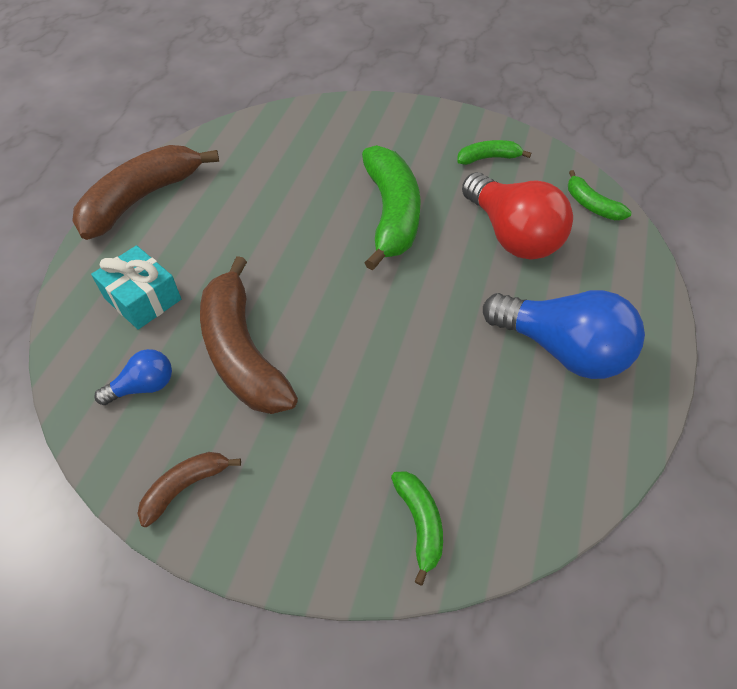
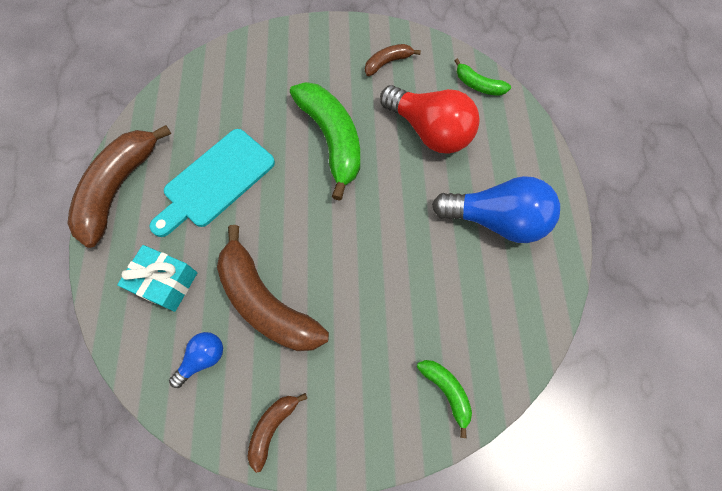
camera: 20 degrees left, 15 degrees up
(244, 219) = (216, 181): none -> turquoise cutting board
(488, 158) = (387, 63): green banana -> brown banana

